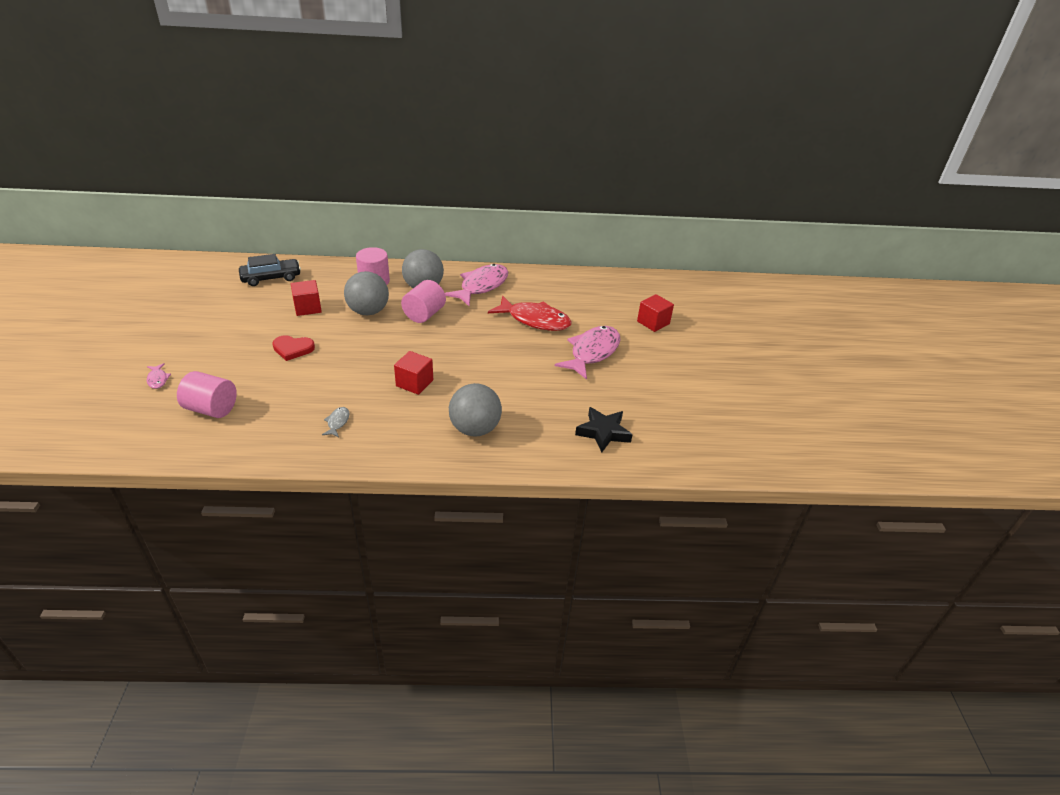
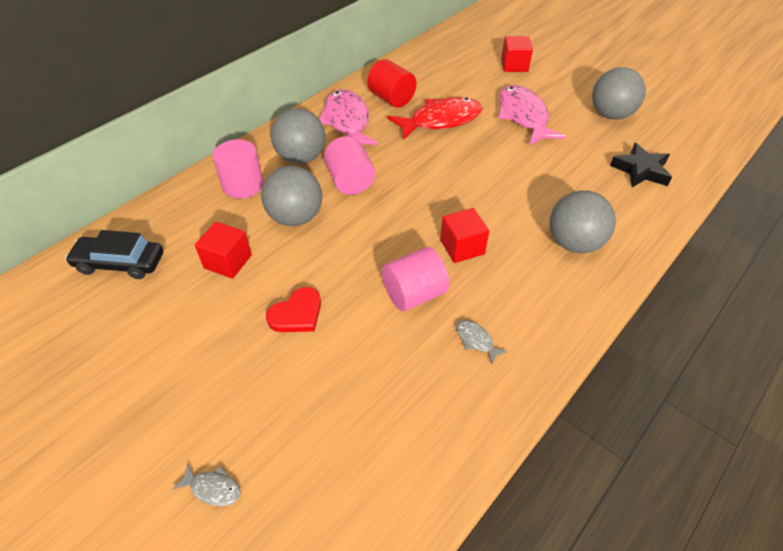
camera: 45 degrees left, 10 degrees up
(158, 379) = (213, 488): pink fish -> grey fish
(211, 409) = (341, 452): pink cylinder -> pink cylinder (414, 294)
(271, 278) = (120, 263): black car -> black car turned 105 degrees counterclockwise
(530, 291) = (391, 99): none -> red cylinder
(657, 392) = (610, 115): none -> grey ball

